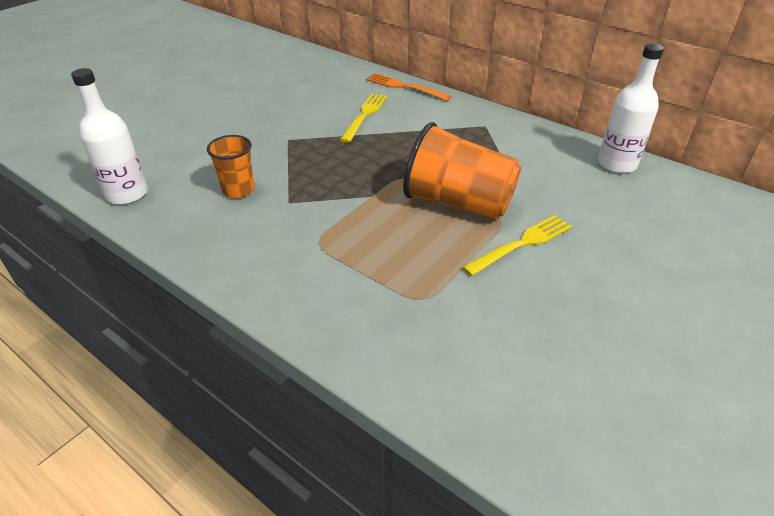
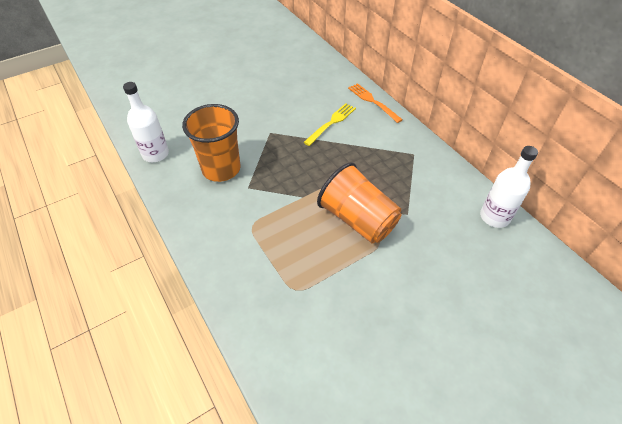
camera: 20 degrees right, 10 degrees up
(238, 190) = (221, 169): orange cup -> orange cup, size x1.80
(521, 244) = (383, 267): yellow fork -> none

